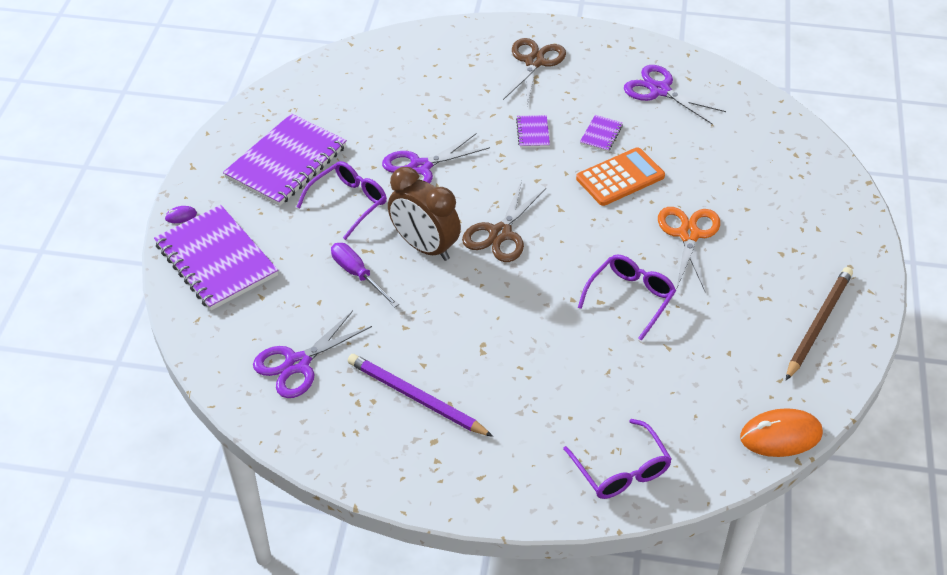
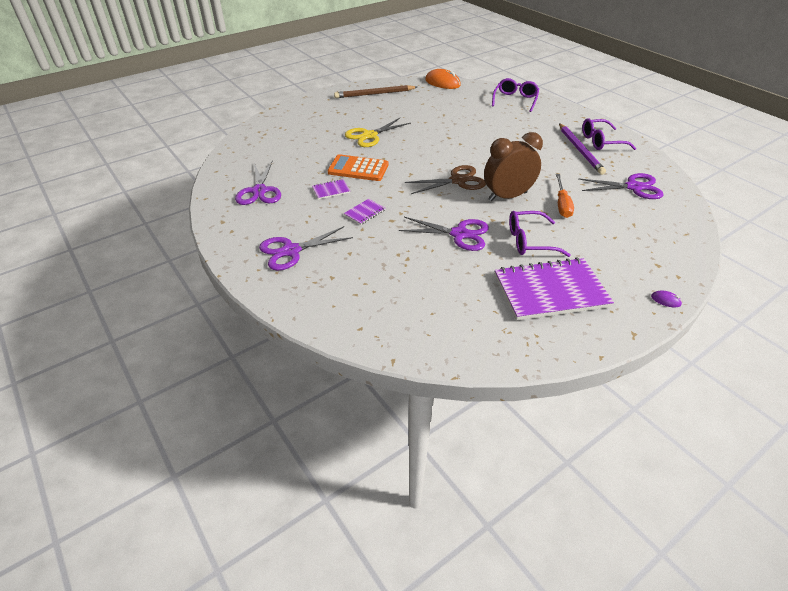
camera: 135 degrees left, 5 degrees down
(216, 260) = (653, 258): purple notebook -> none
(358, 275) = (562, 204): purple screwdriver -> orange screwdriver
(425, 247) = (507, 196): brown clock -> brown clock turned 105 degrees counterclockwise
(534, 62) = (291, 251): brown scissors -> purple scissors
(630, 298) = (433, 132): purple glasses -> purple glasses (601, 141)
(689, 235) = (369, 136): orange scissors -> yellow scissors

